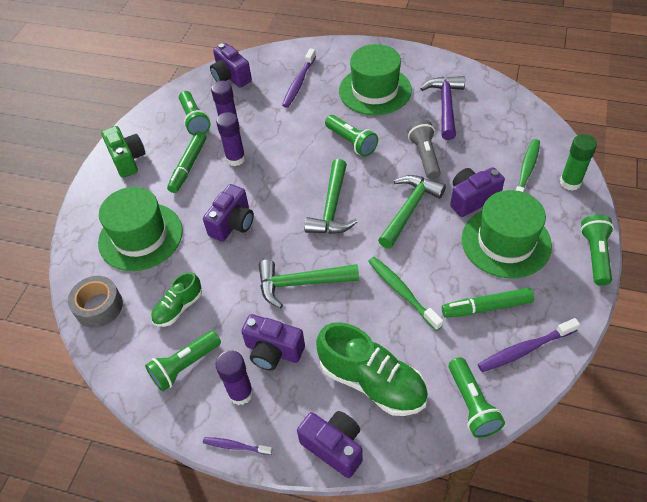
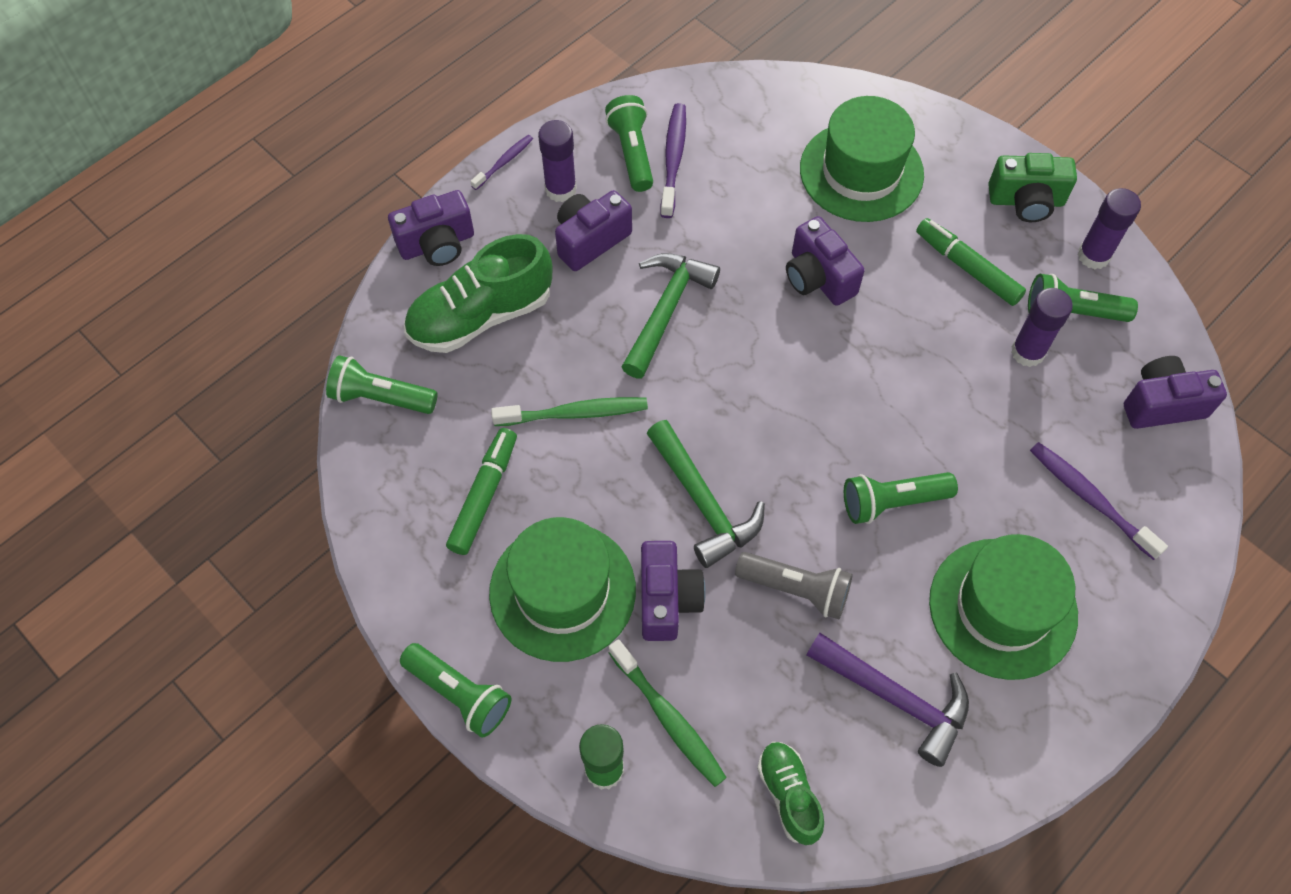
camera: 115 degrees right, 10 degrees up
(99, 306) = (773, 100): grey tape -> none
(178, 308) = (717, 173): green shoe -> green shoe (789, 795)
(235, 159) = (948, 331): purple glue stick -> purple glue stick (1093, 256)
(332, 207) = (771, 407): green hammer -> none
(525, 349) = (399, 498): purple toothbrush -> purple toothbrush (673, 159)

